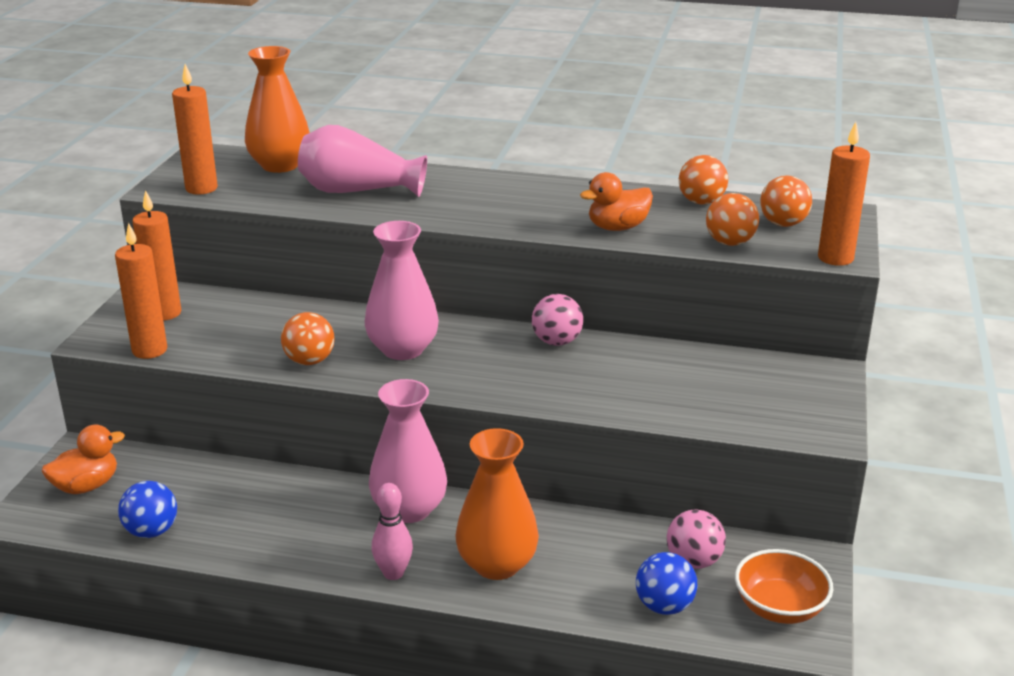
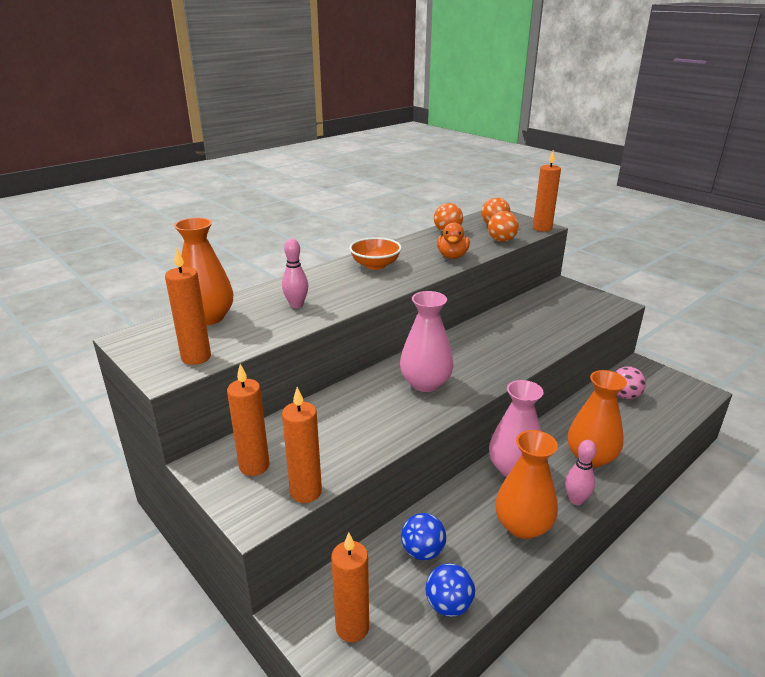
camera: 55 degrees left, 0 degrees up
(86, 486) = (352, 627): orange duck -> orange candle
(309, 361) = (403, 422): orange ball -> none
(309, 545) = (523, 526): none -> orange vase
(357, 191) = (296, 305): pink vase -> pink bowling pin
(556, 342) = (469, 334): pink ball -> none
(664, 606) = (657, 419): blue ball -> blue ball (422, 551)
(779, 608) = (674, 389): orange bowl -> orange bowl (375, 265)

